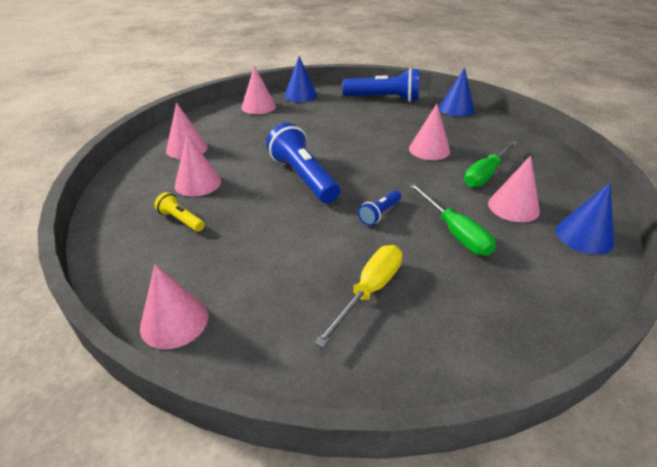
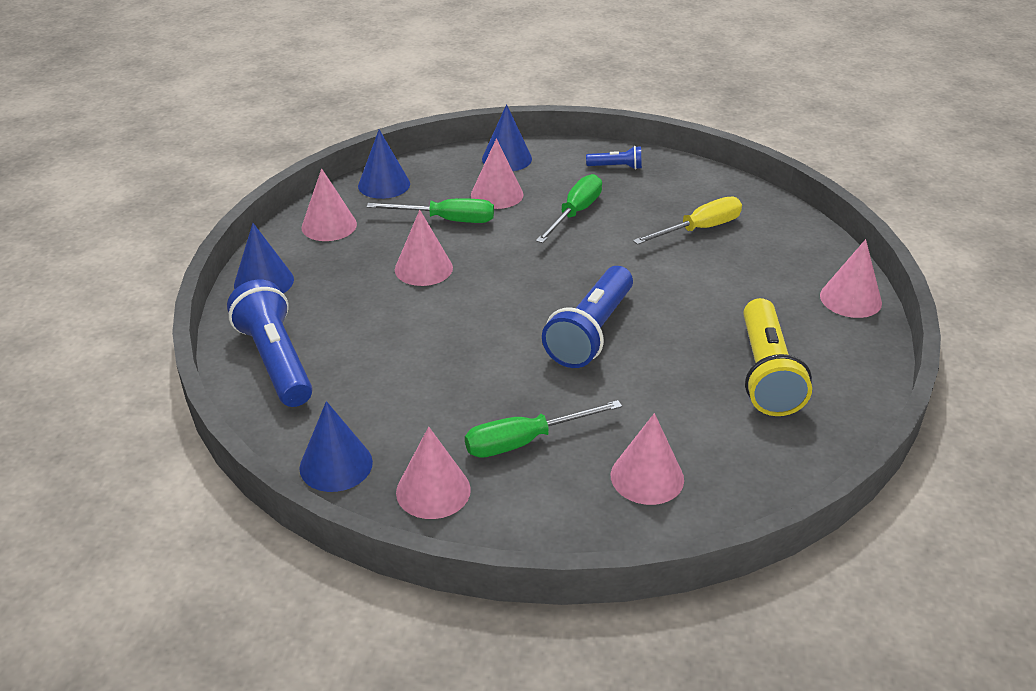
camera: 125 degrees left, 0 degrees up
(181, 220) = (766, 373): yellow flashlight -> yellow flashlight, size x2.06
(198, 183) = (700, 406): pink cone -> pink cone (329, 225)
(253, 131) = (525, 441): none -> green screwdriver
(369, 291) = (699, 229): yellow screwdriver -> yellow screwdriver turned 150 degrees clockwise
(379, 214) = (596, 258): blue flashlight -> blue flashlight (616, 167)
(558, 167) = (384, 184): none -> blue cone

